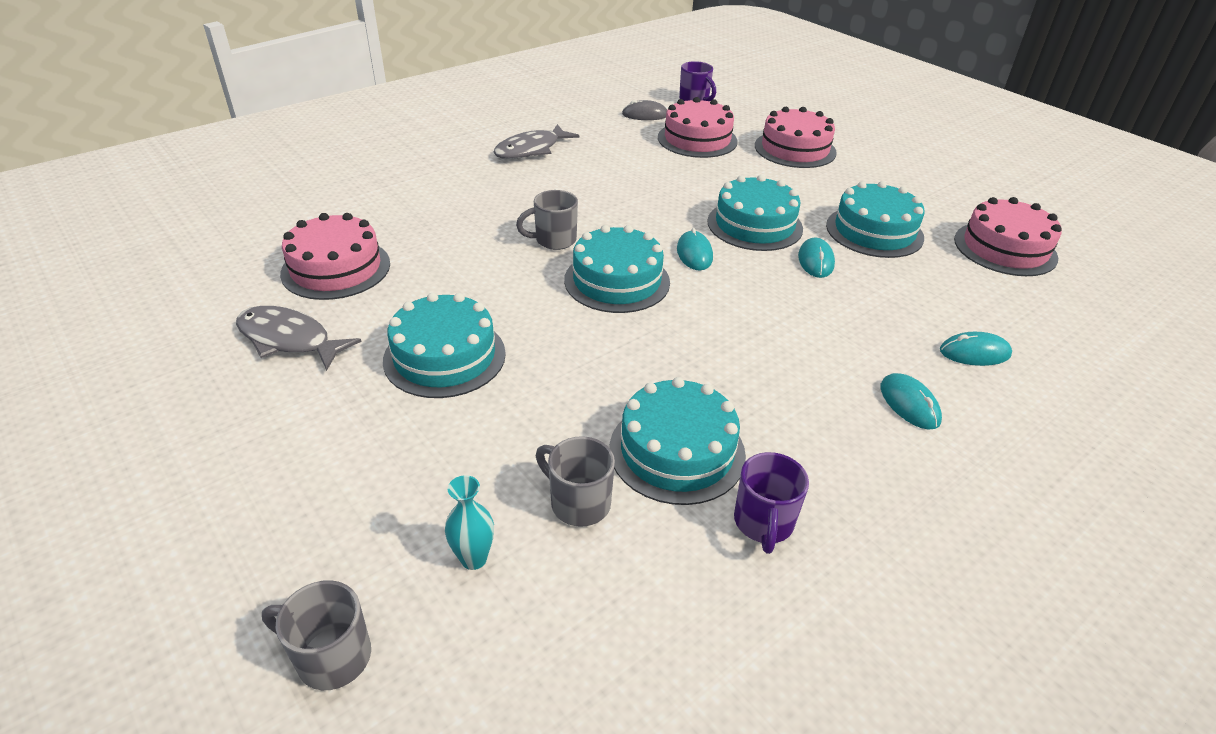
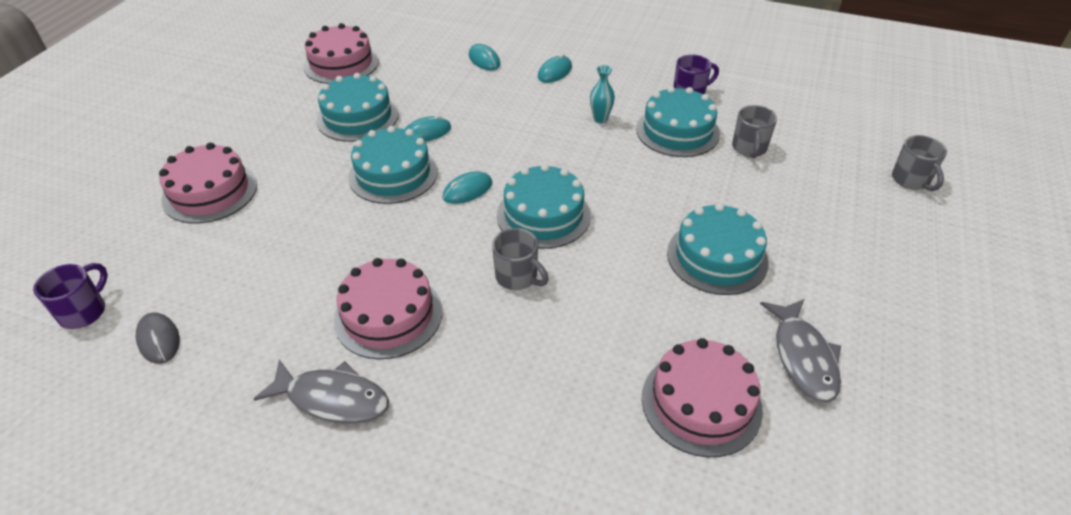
camera: 120 degrees left, 5 degrees up
(474, 558) = (819, 165): turquoise vase -> turquoise vase (600, 119)
(697, 139) = (220, 266): pink cake -> pink cake (388, 315)

